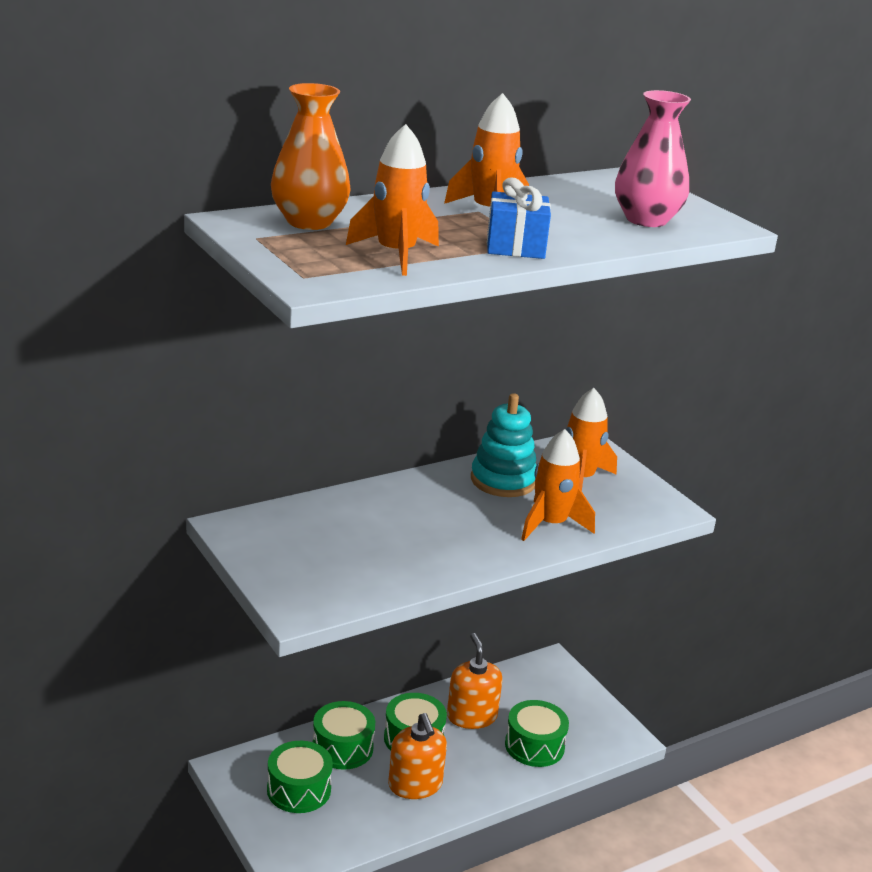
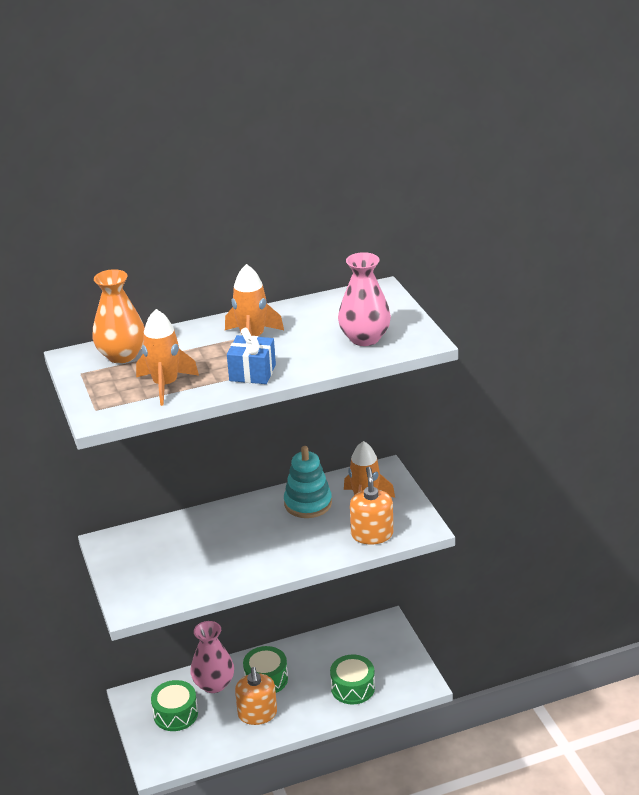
camera: 15 degrees right, 5 degrees up
(342, 748) = (214, 684): green drum -> pink vase
(471, 716) = (313, 663): orange soap dispenser -> orange soap dispenser (372, 534)
(550, 524) = (327, 541): orange rocket -> none

